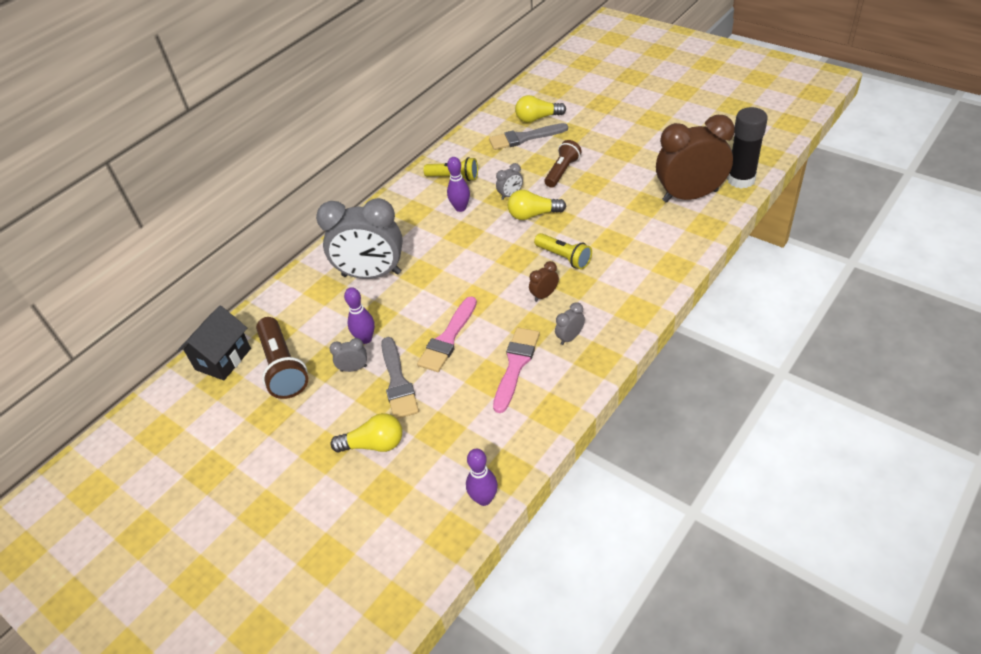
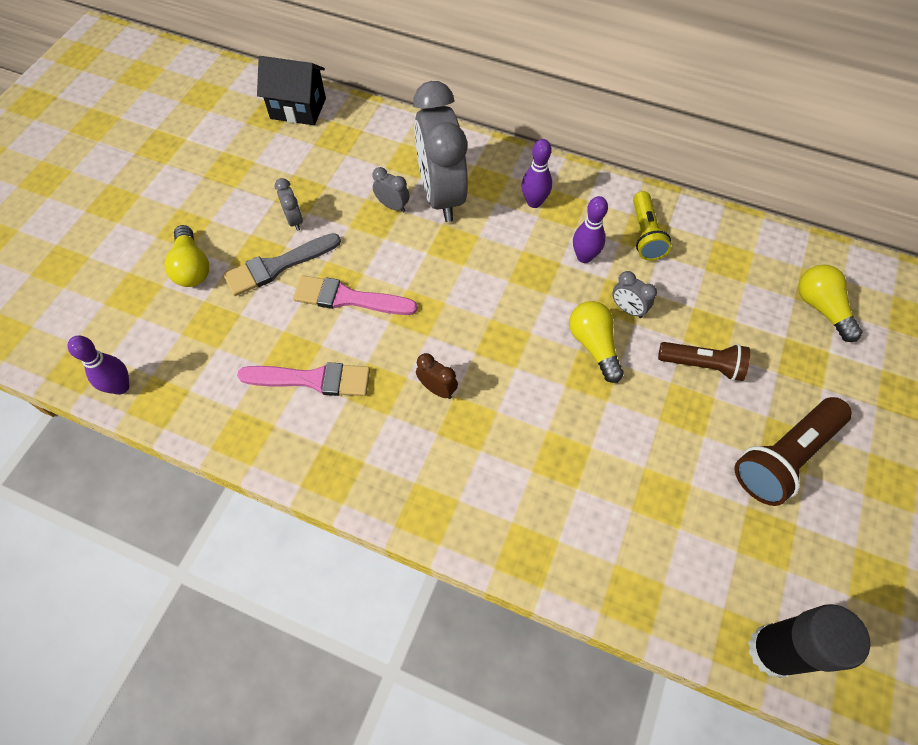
camera: 70 degrees right, 15 degrees up
(283, 367) = (291, 160): brown flashlight -> brown flashlight (784, 457)
(365, 339) = (339, 219): purple bowling pin -> purple bowling pin (534, 202)
(524, 138) = (765, 300): grey brush -> none
(564, 257) = (514, 400): yellow flashlight -> none
(570, 337) = (365, 433): grey clock -> grey clock (392, 206)
(690, 196) = (701, 564): brown clock -> none

